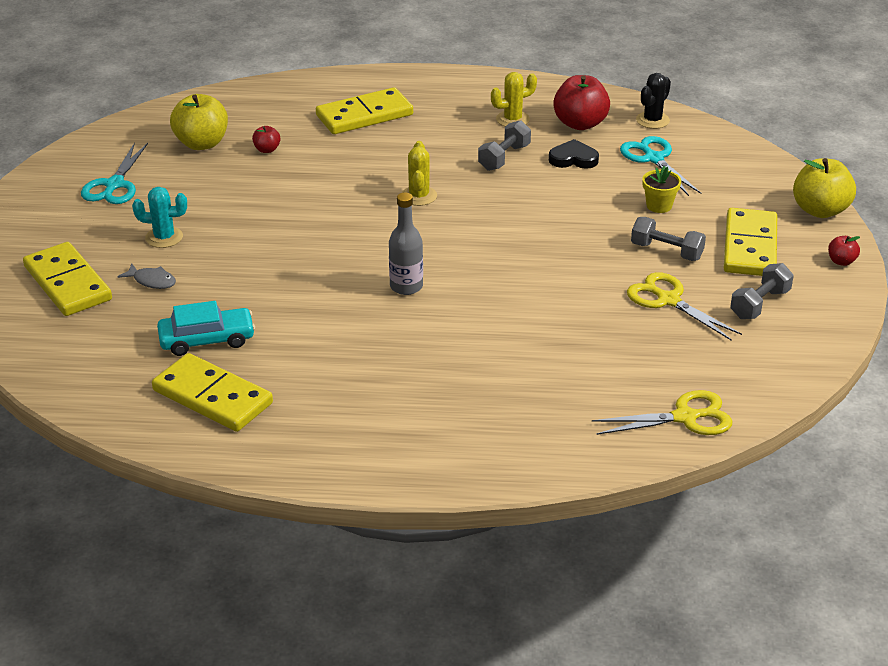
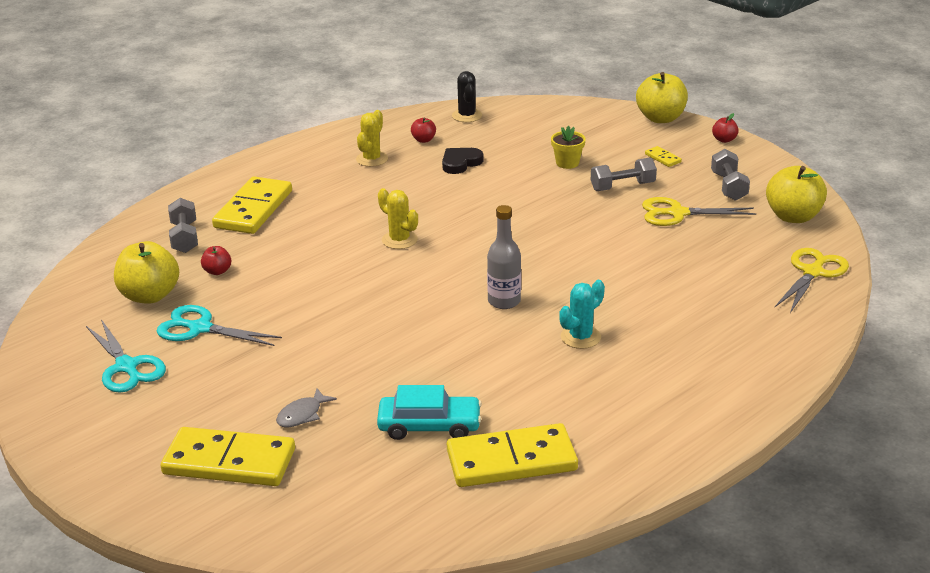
camera: 45 degrees left, 5 degrees down
(152, 281) = (302, 414): grey fish -> grey fish turned 150 degrees clockwise
(164, 237) = (250, 378): turquoise cactus -> turquoise cactus (580, 337)
(207, 340) = (429, 426): turquoise car -> turquoise car turned 60 degrees clockwise
(504, 157) = (412, 185): grey dumbbell -> grey dumbbell (184, 237)
(580, 124) = (423, 140): red apple -> red apple, size x0.49
(654, 159) = (511, 138): turquoise scissors -> turquoise scissors (200, 328)
(750, 247) = (663, 158): yellow domino -> yellow domino, size x0.41
(765, 363) = (793, 217): none -> yellow apple

